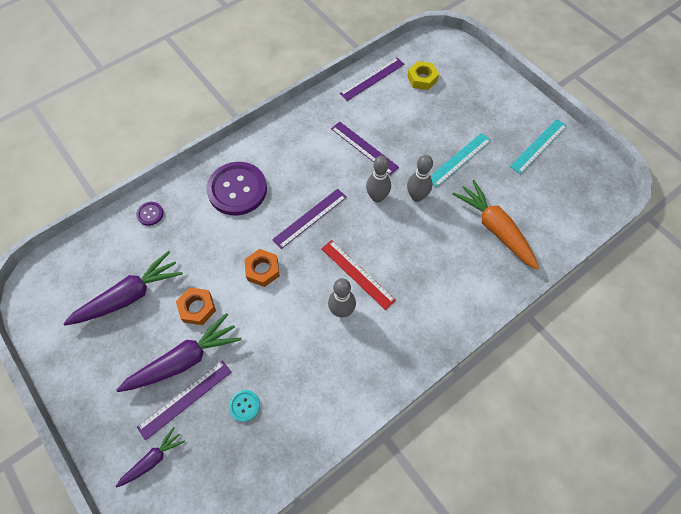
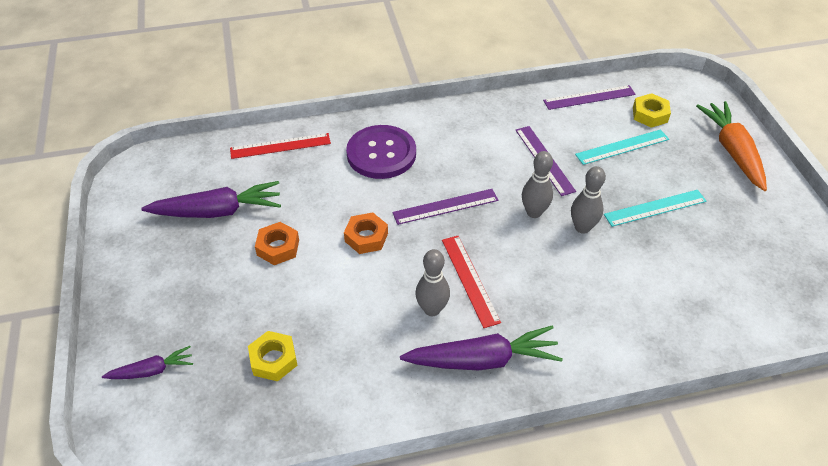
camera: 25 degrees right, 15 degrees down
(150, 214) = (280, 146): purple button -> red ruler
(185, 360) = (238, 290): purple carrot -> purple carrot (483, 360)
(185, 399) = (217, 327): purple ruler -> none
(244, 405) = (273, 359): turquoise button -> yellow nut
(494, 228) = (665, 294): orange carrot -> orange carrot (732, 151)
(538, 146) = (768, 227): turquoise ruler -> turquoise ruler (622, 147)

